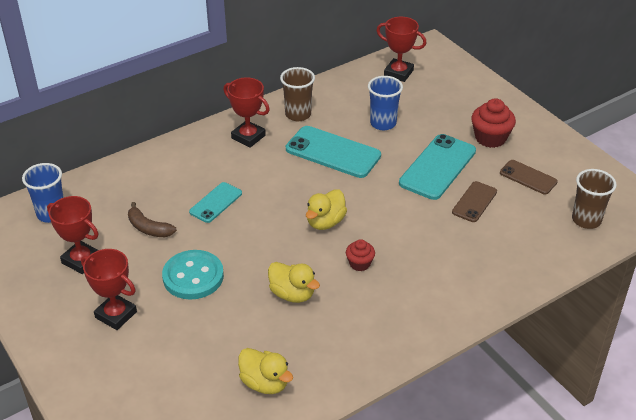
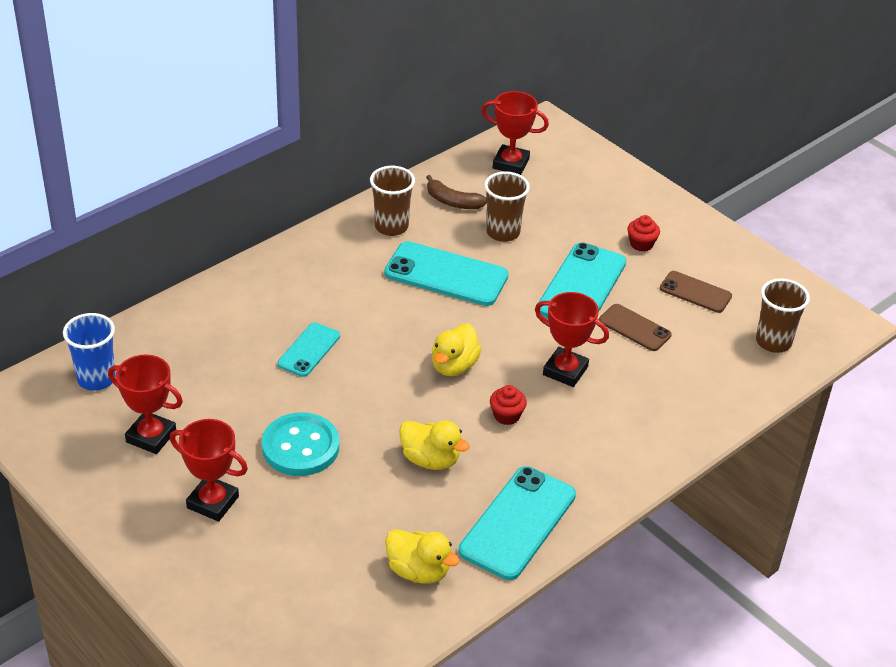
camera: 10 degrees left, 0 degrees up
(149, 228) = (229, 389): brown banana -> brown banana (453, 202)
(248, 137) = (332, 260): red trophy -> red trophy (565, 371)
(352, 350) = (518, 523): none -> turquoise phone
(383, 123) = (503, 232): blue cup -> brown cup
(474, 202) = (634, 328): brown phone -> brown phone turned 75 degrees counterclockwise
(490, 138) = (641, 244): red cupcake -> red cupcake, size x0.59

